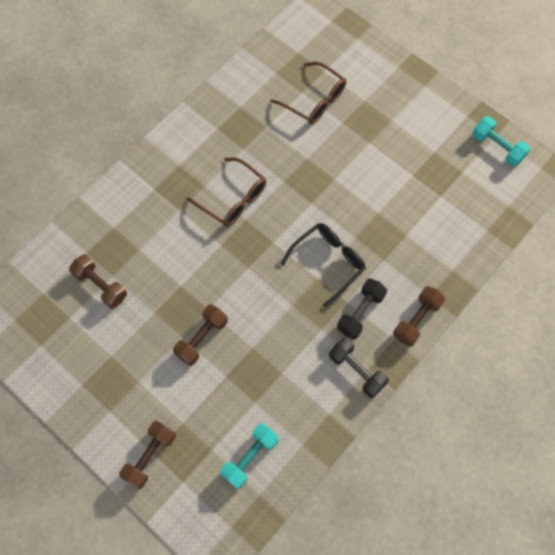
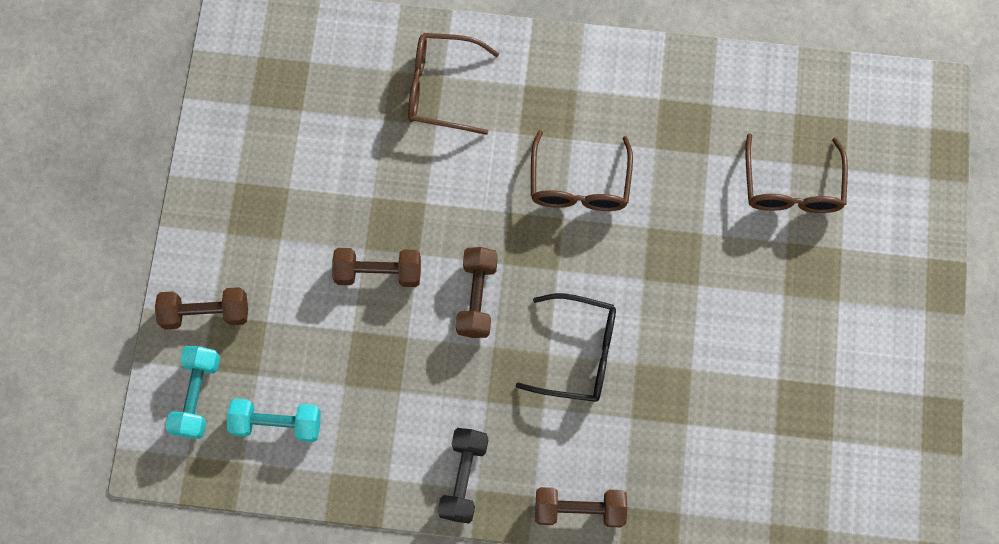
camera: 55 degrees right, 5 degrees up
(101, 285) = (362, 116): brown dumbbell -> brown dumbbell (477, 297)
(119, 232) = (441, 88): none -> brown glasses
(360, 312) = (540, 434): black dumbbell -> none
(497, 147) = (905, 464): turquoise dumbbell -> turquoise dumbbell (197, 395)

